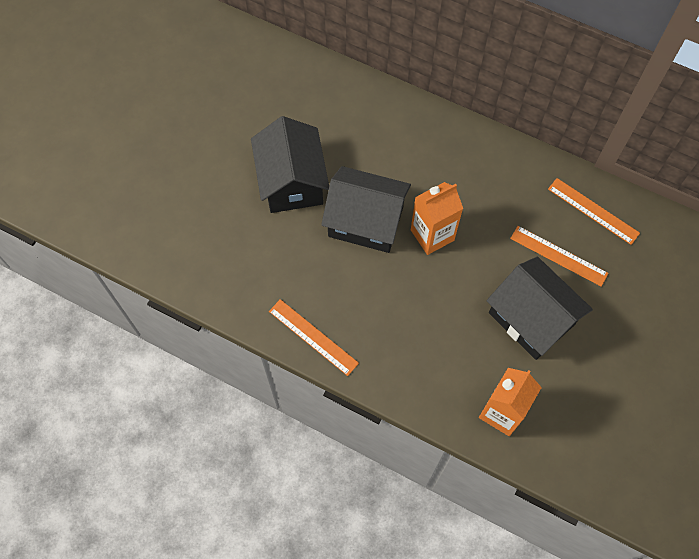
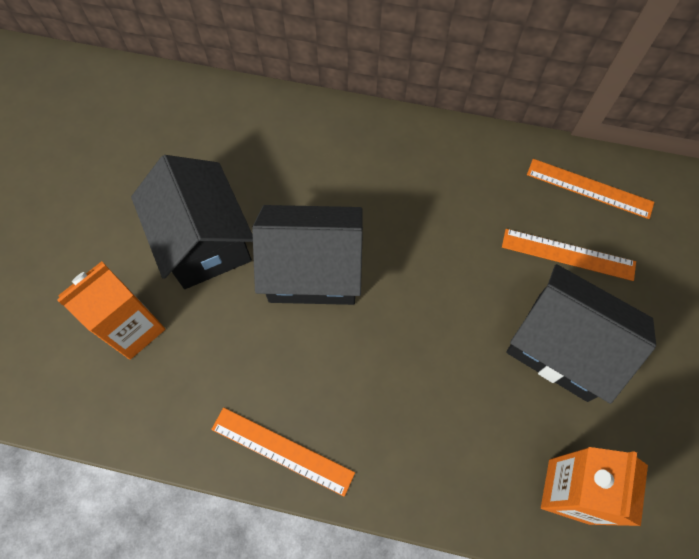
camera: 15 degrees left, 0 degrees up
(432, 235) = (403, 267): orange carton -> orange carton (134, 329)

